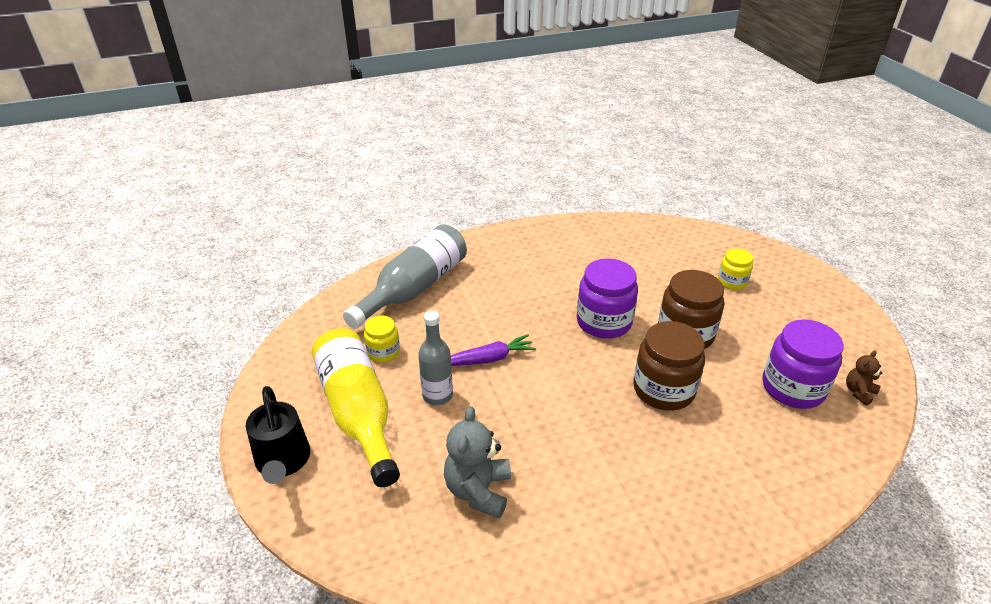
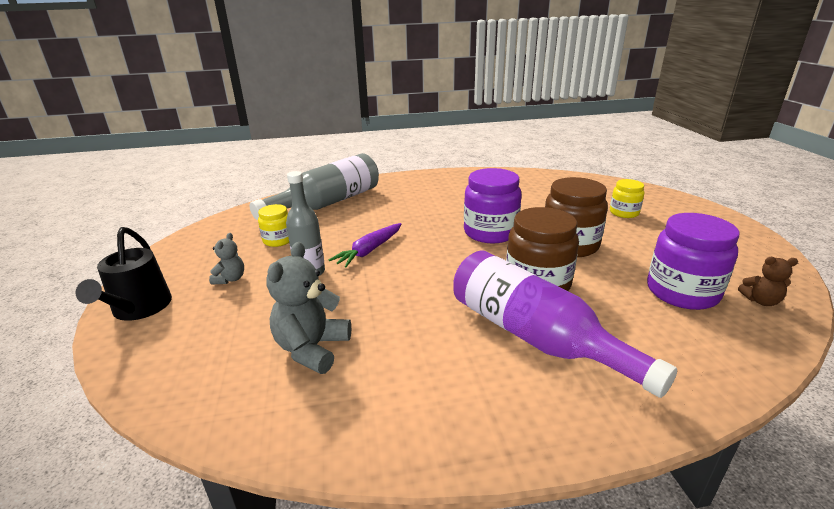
camera: 10 degrees right, 10 degrees down
(358, 412) = (230, 279): yellow bottle -> grey teddy bear
(487, 359) = (369, 250): purple carrot -> purple carrot turned 135 degrees clockwise
(673, 454) = (535, 337): none -> purple bottle
(859, 392) = (760, 301): brown teddy bear -> brown teddy bear turned 135 degrees counterclockwise

